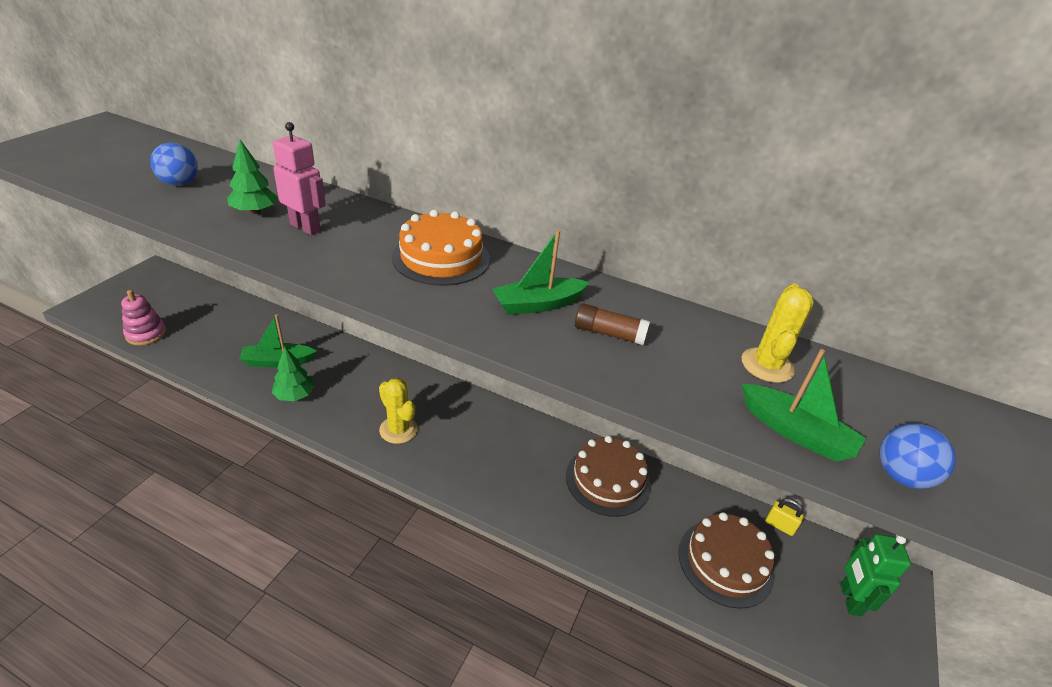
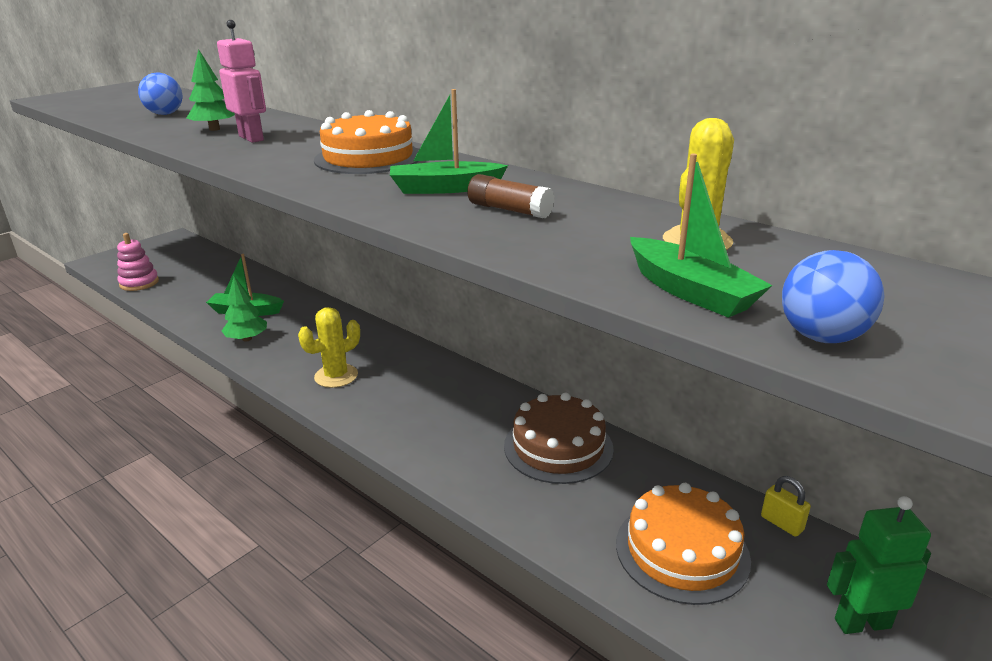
camera: 20 degrees right, 10 degrees down
(398, 430) = (336, 376): yellow cactus -> yellow cactus turned 75 degrees clockwise
(725, 562) = (682, 551): brown cake -> orange cake
(850, 599) = (862, 623): green robot -> green robot turned 60 degrees clockwise

